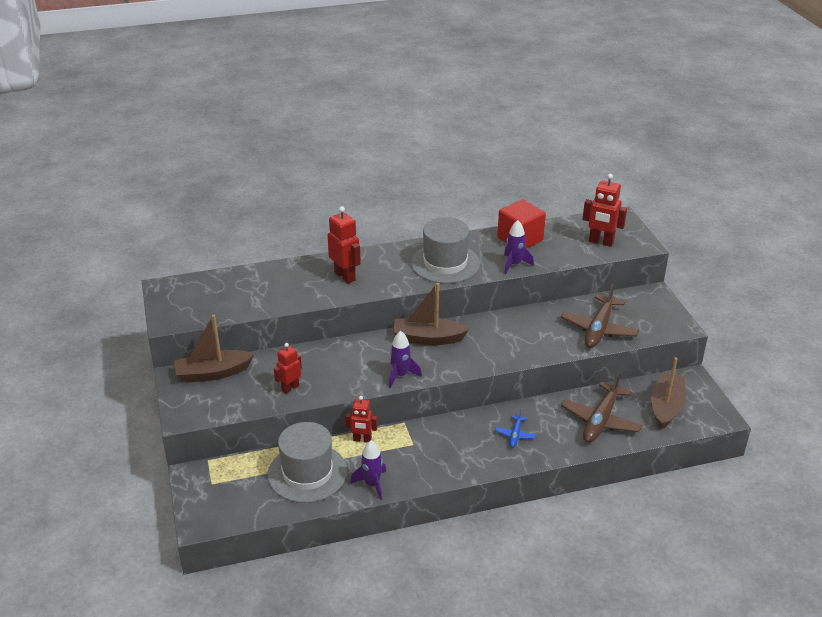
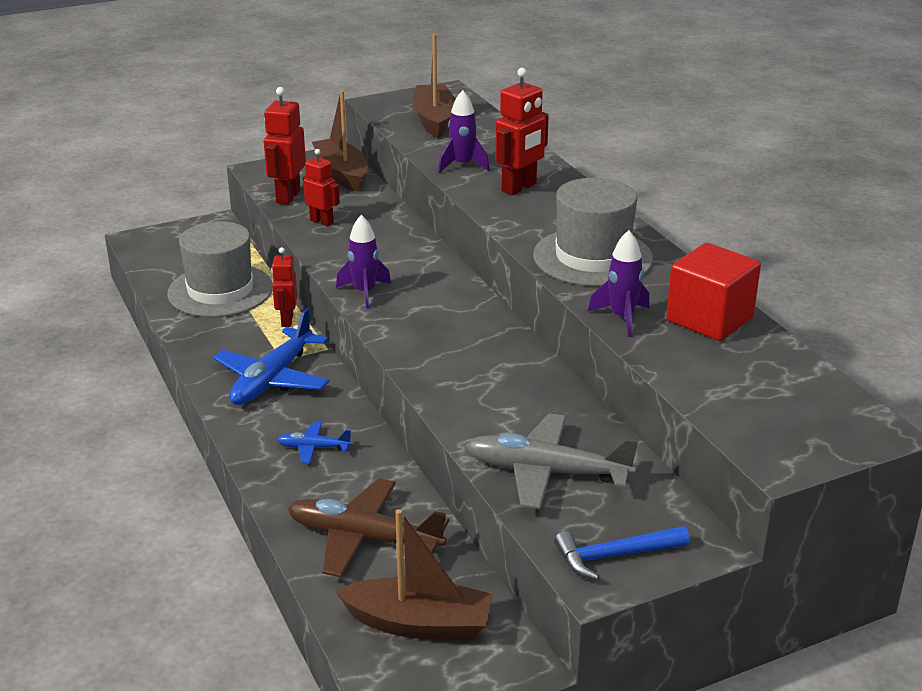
camera: 80 degrees right, 5 degrees down
(372, 484) = (201, 337): purple rocket -> purple rocket (462, 165)
(428, 338) = (459, 306): brown boat -> brown boat (434, 120)
(435, 449) = (273, 379): none -> blue plane
(599, 329) = (547, 472): brown plane -> grey plane
(601, 242) = (756, 407): red robot -> red robot (288, 197)
(663, 319) = (614, 556): none -> blue hammer

